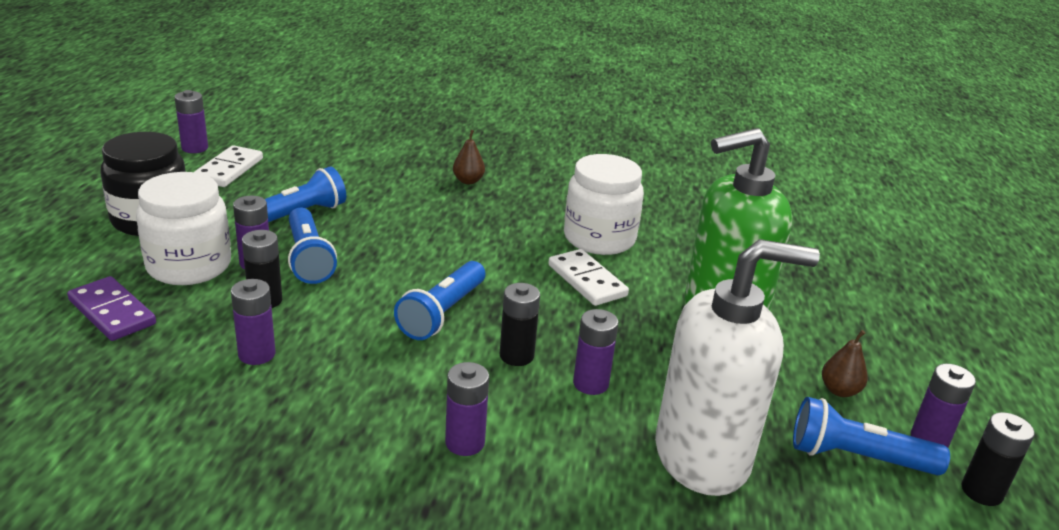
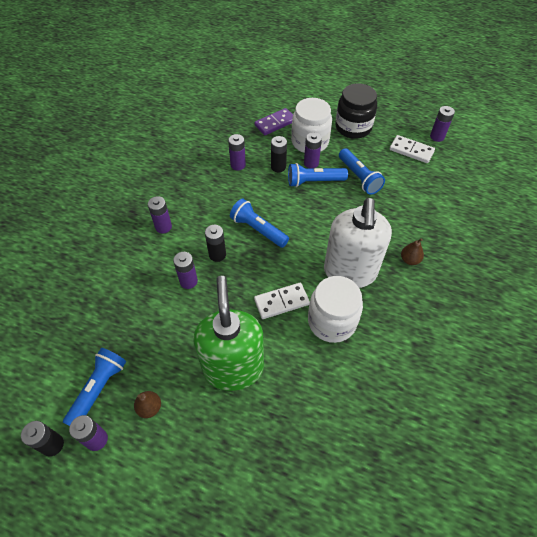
camera: 105 degrees right, 25 degrees up
(702, 456) = (125, 315): white soap dispenser -> white soap dispenser (350, 272)

